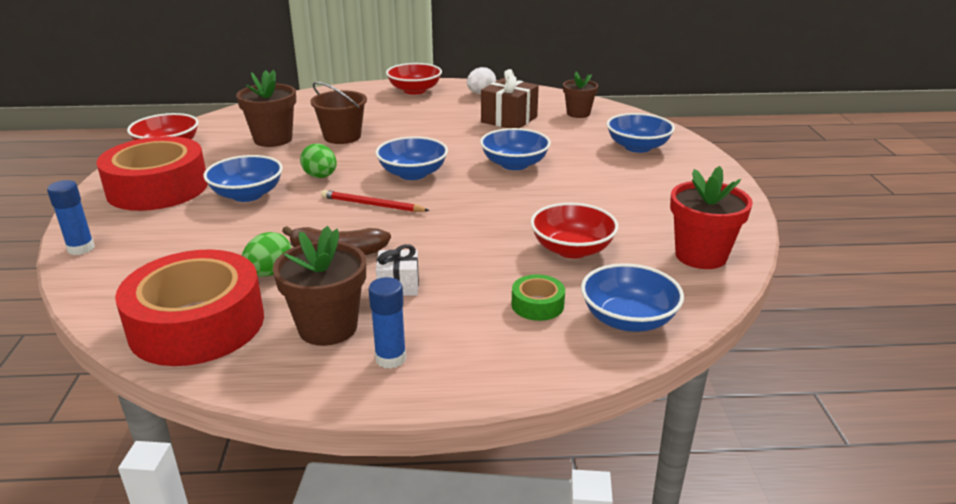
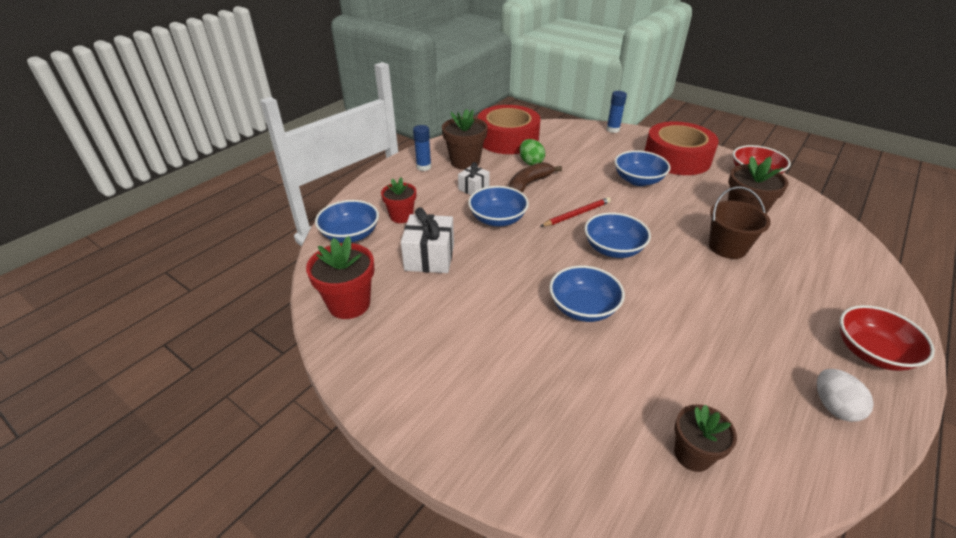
camera: 130 degrees right, 10 degrees up
(320, 176) = (644, 211): green egg -> none
(509, 119) = (709, 373): brown gift -> none
(537, 305) = (401, 216): green tape -> red flower pot
(572, 249) = (429, 257): red bowl -> white gift
(637, 147) = (543, 425): blue bowl -> blue bowl (497, 219)

